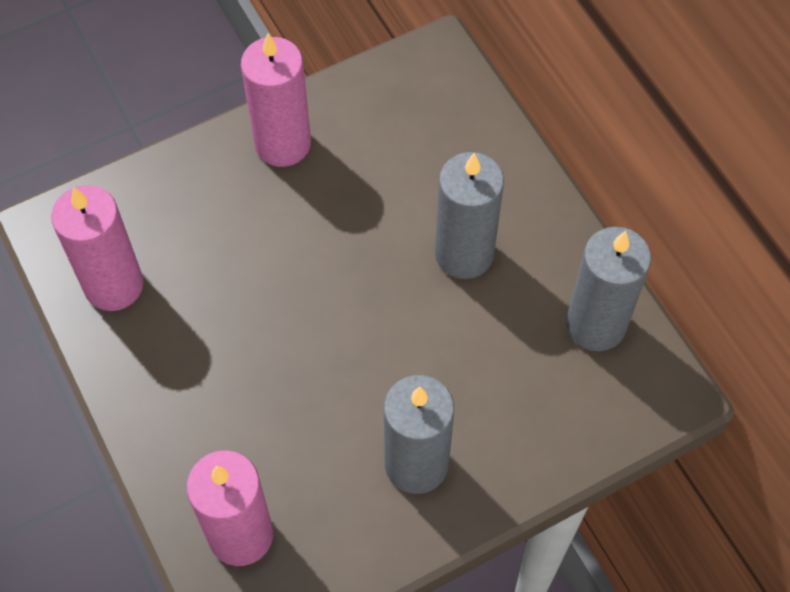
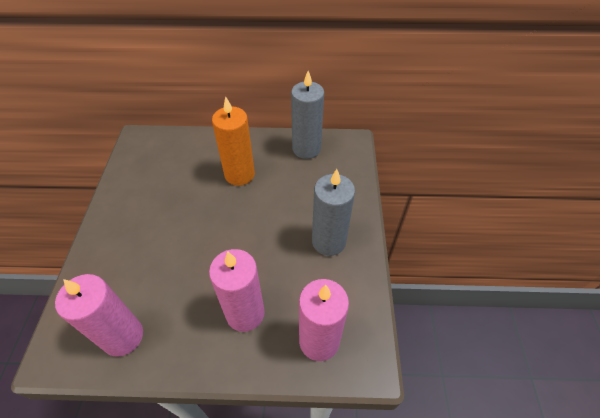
camera: 60 degrees left, 10 degrees down
(282, 144) = (120, 214): pink candle -> pink candle (245, 313)
(464, 254) = (239, 174): grey candle -> orange candle

